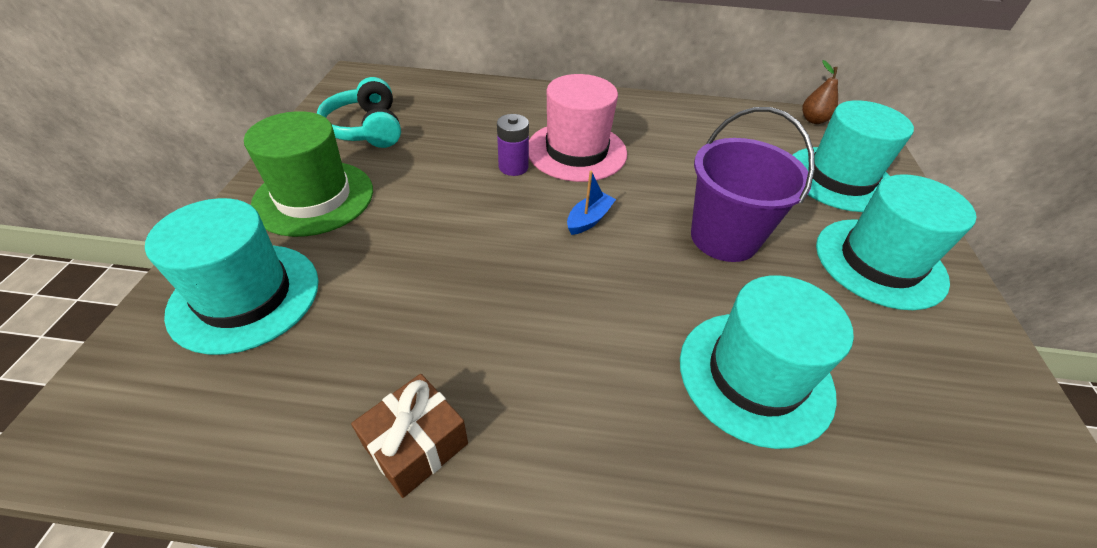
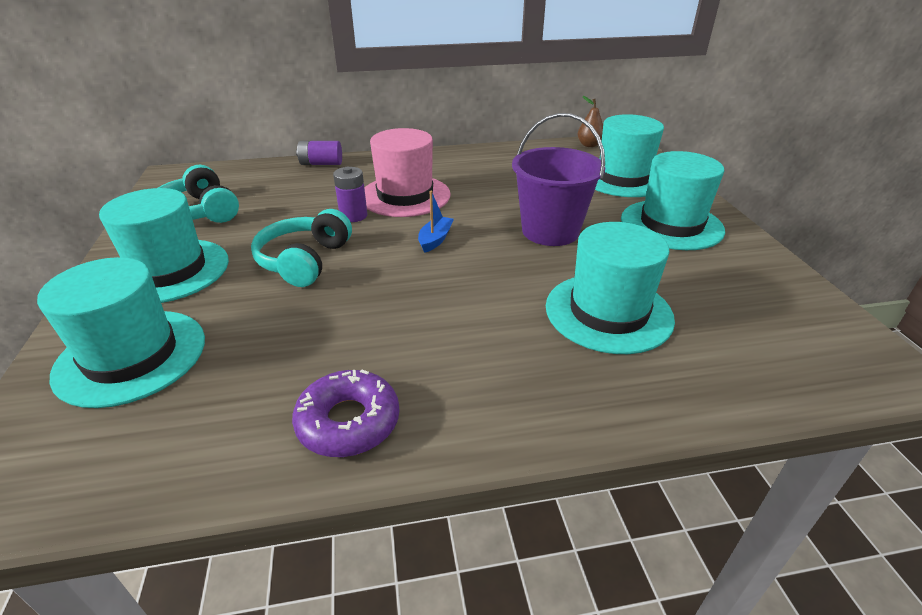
camera: 15 degrees left, 10 degrees down
(314, 197) = (169, 270): green hat -> turquoise hat
(416, 445) = (348, 422): brown gift -> purple donut
(444, 216) = (305, 261): none -> turquoise headphones
(504, 90) = (321, 164): none -> purple battery

